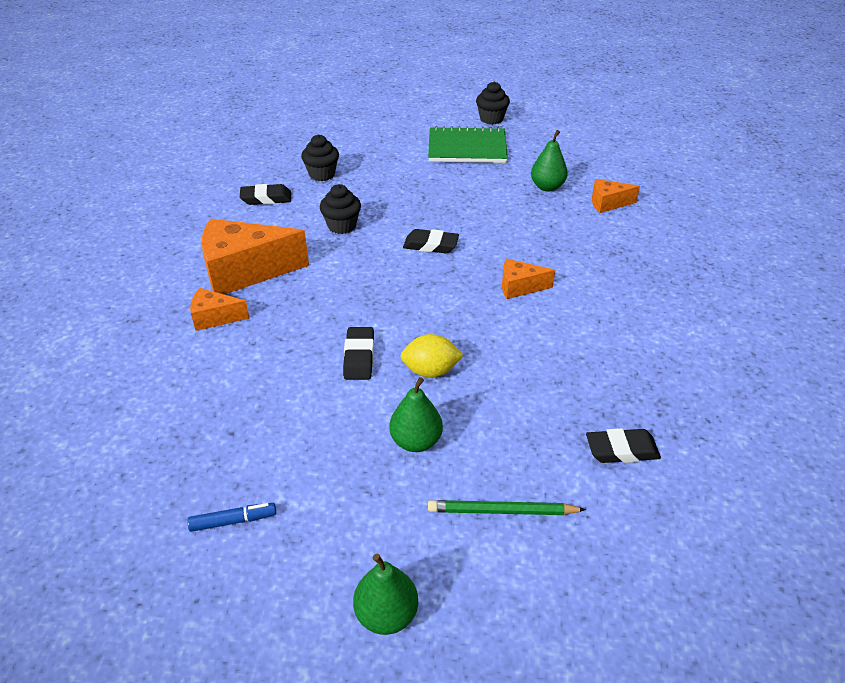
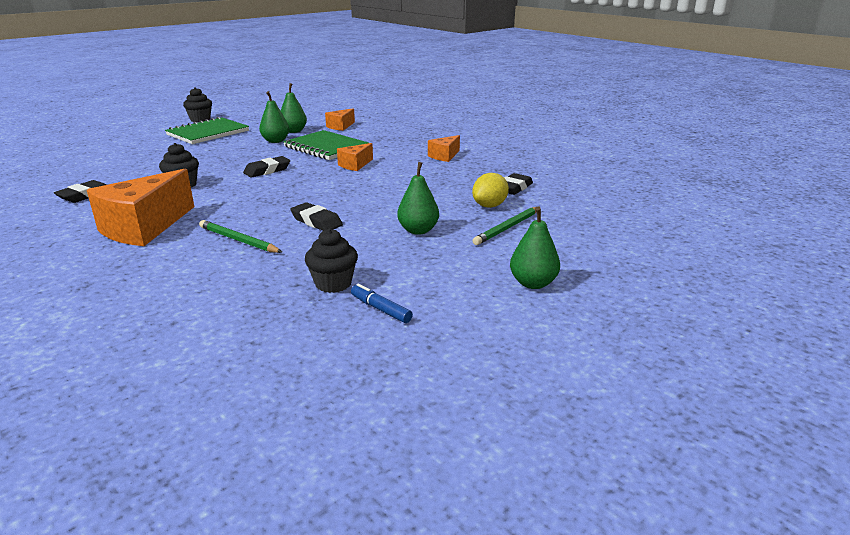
camera: 50 degrees left, 15 degrees down
(215, 318) = (166, 253): orange cheese -> orange cheese (444, 156)
(233, 521) = (381, 309): blue marker -> blue marker turned 75 degrees counterclockwise
(275, 338) = (238, 240): none -> green pencil
(322, 174) = (113, 172): black cupcake -> black cupcake (333, 283)
(430, 371) = (371, 207): yellow lemon -> yellow lemon (489, 206)
(506, 196) = (275, 141): none -> green pear
(537, 236) = (326, 147): none -> green notebook

